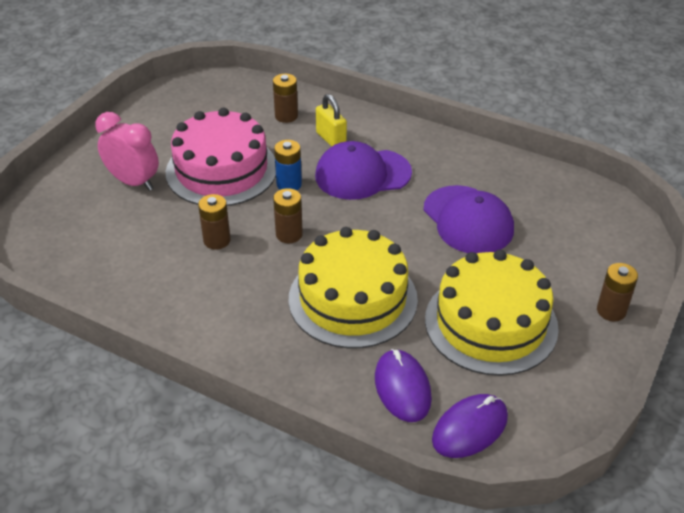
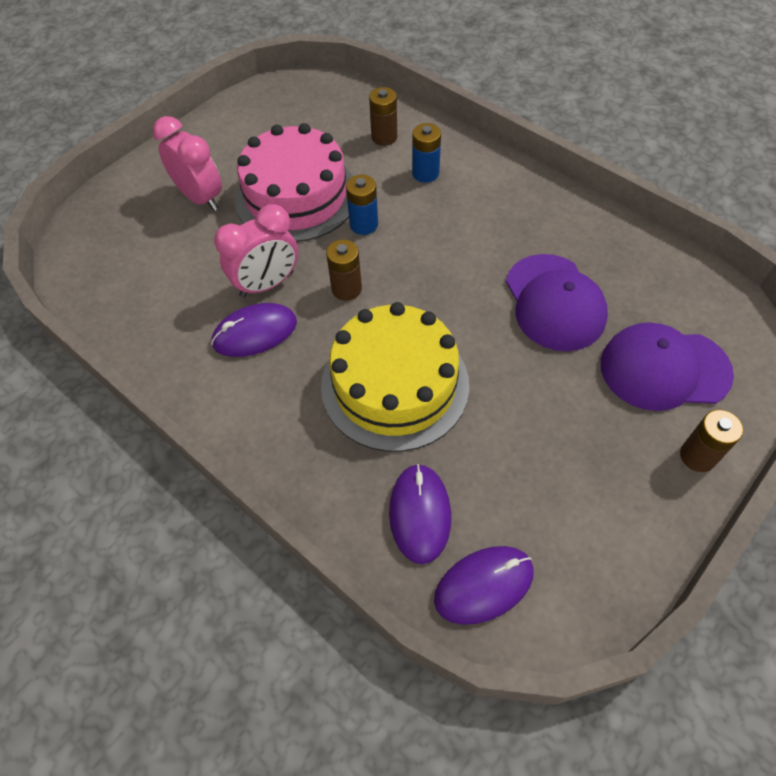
camera: 15 degrees right, 15 degrees up
(217, 240) = (267, 284): brown battery -> pink clock
(218, 278) = (255, 333): none -> purple mouse
(331, 139) = (425, 173): yellow padlock -> blue battery
(362, 174) = (449, 224): purple cap -> purple cap (664, 369)
(491, 323) = (546, 446): yellow cake -> none

